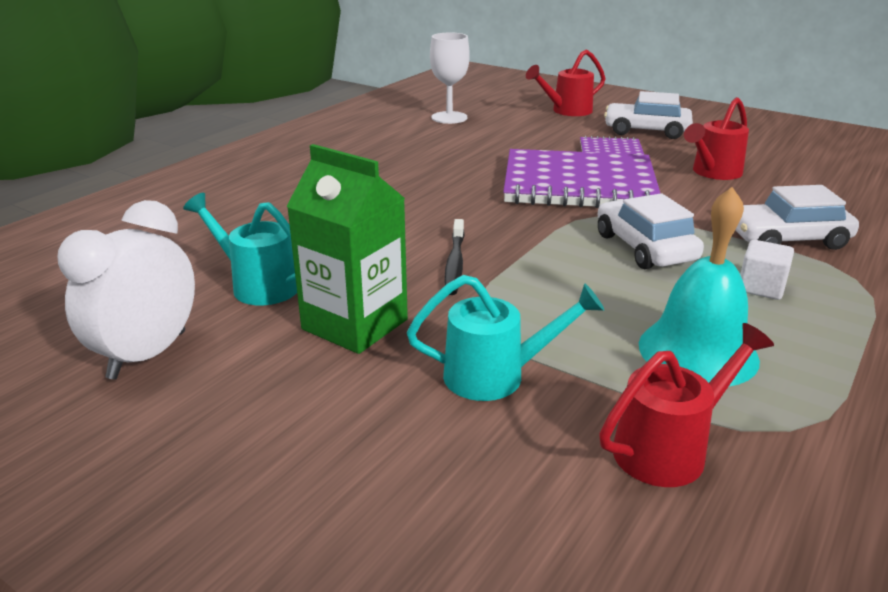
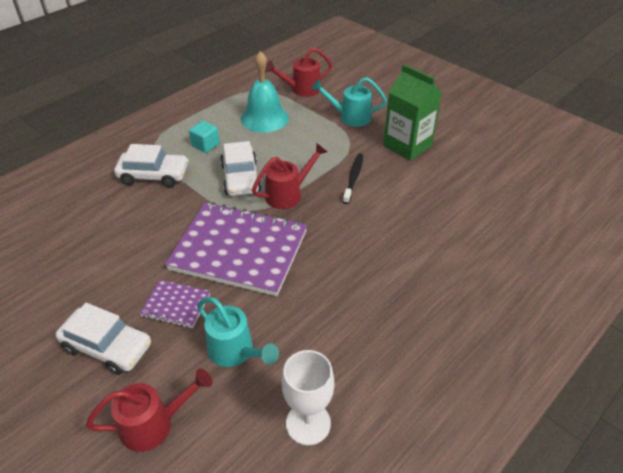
camera: 170 degrees left, 15 degrees up
(148, 355) = (495, 140): white clock -> none
(258, 285) = (460, 174): turquoise watering can -> turquoise watering can (235, 352)
(713, 173) = (123, 253): red watering can -> red watering can (288, 194)
(761, 287) = (205, 145): white cube -> turquoise cube

